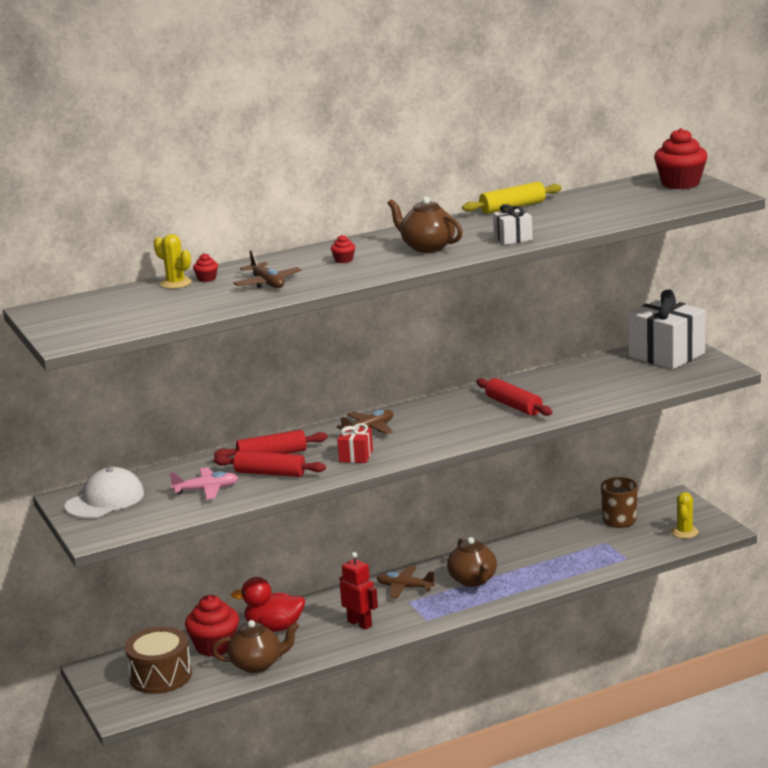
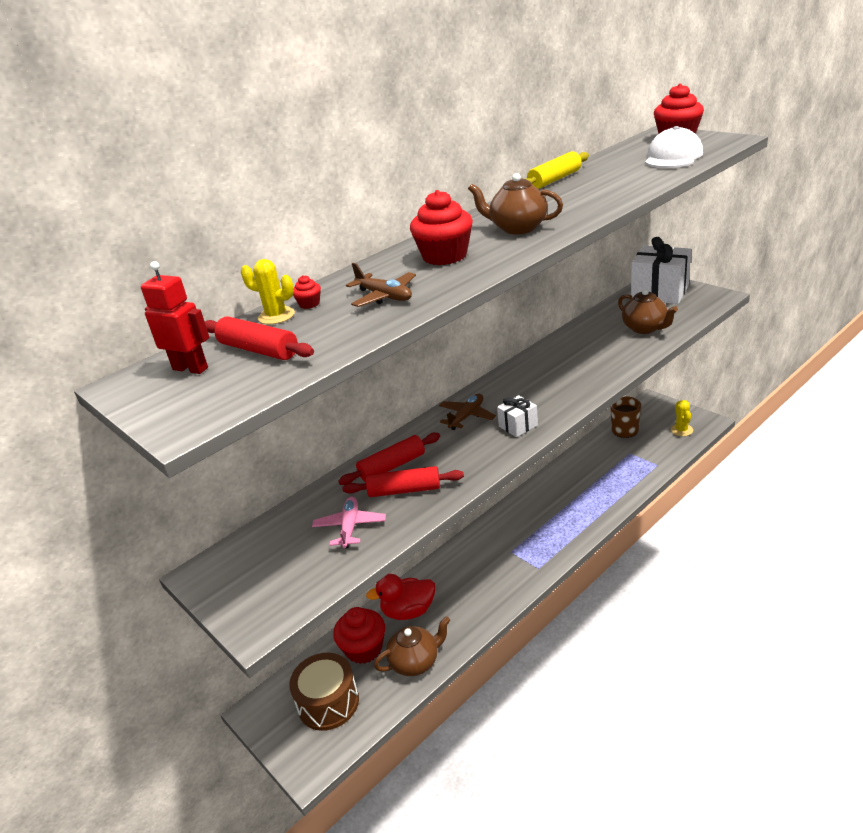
camera: 15 degrees left, 10 degrees up
(105, 500) = (245, 567): white cap -> white cap (673, 157)
(206, 490) = (350, 527): pink plane -> pink plane turned 60 degrees counterclockwise
(343, 260) = (445, 256): red cupcake -> red cupcake, size x2.32
(356, 456) = (476, 450): red gift -> none
(360, 623) = (483, 587): red robot -> red robot (191, 368)
(405, 587) = (498, 537): brown plane -> none
(473, 580) = (550, 515): brown teapot -> brown teapot (645, 328)
(513, 238) = (593, 205): white gift -> white gift (518, 426)
(513, 406) = (578, 364): red rolling pin -> red rolling pin (259, 350)

